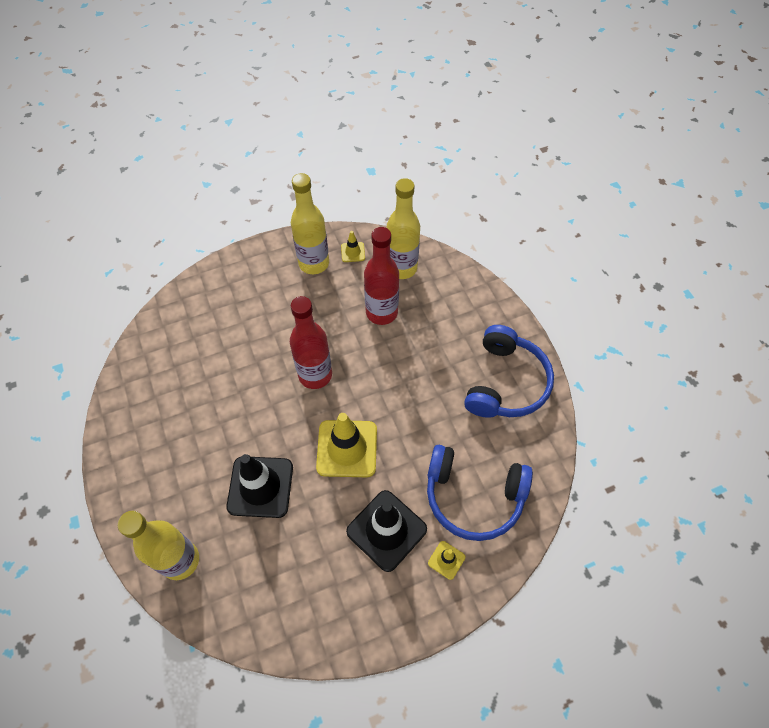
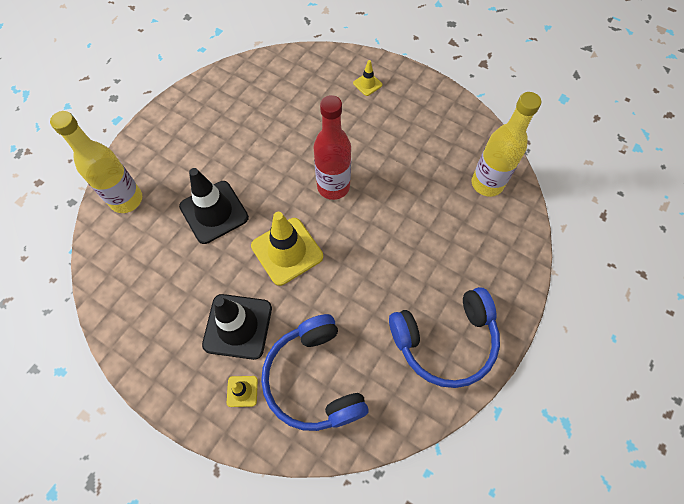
camera: 55 degrees right, 5 degrees up
(314, 263) = (432, 118): yellow bottle -> none
(353, 252) = (468, 138): yellow traffic cone -> yellow traffic cone (367, 84)
(381, 312) = (430, 196): red bottle -> none

